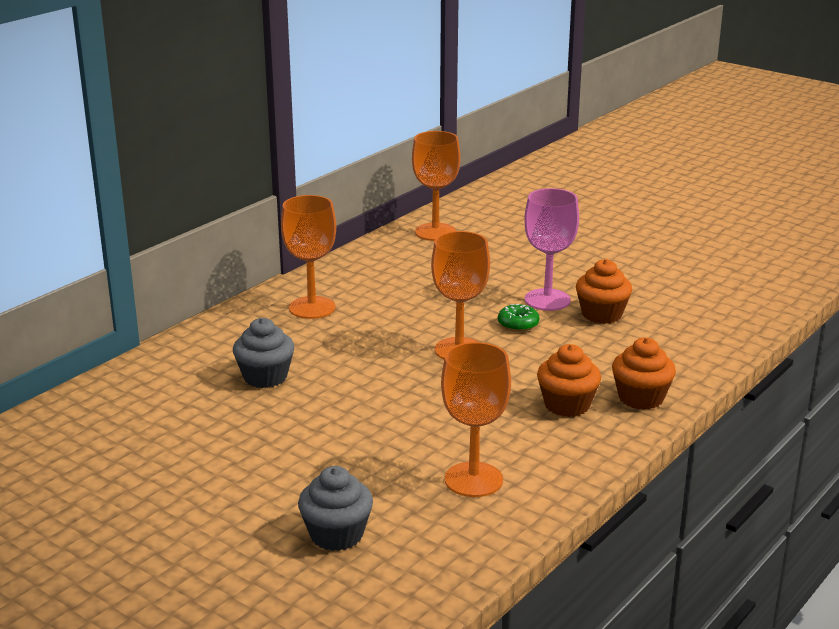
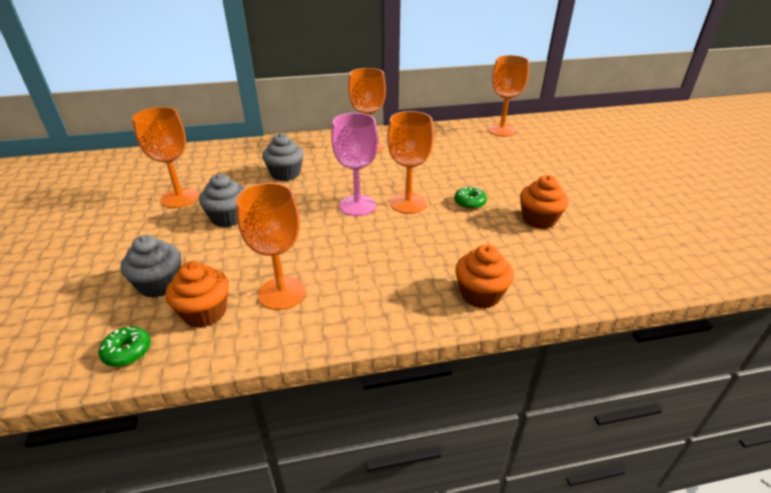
camera: 40 degrees right, 10 degrees up
(180, 456) = (180, 198): none -> orange goblet
(287, 448) = (228, 218): none -> grey cupcake
(416, 590) = (127, 352): none -> green donut
(547, 300) = (513, 195): pink goblet -> pink goblet (357, 205)
(567, 405) = (419, 272): orange cupcake -> orange cupcake (205, 312)

